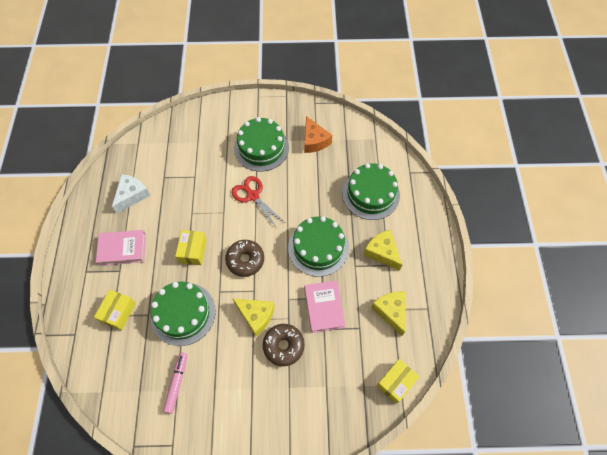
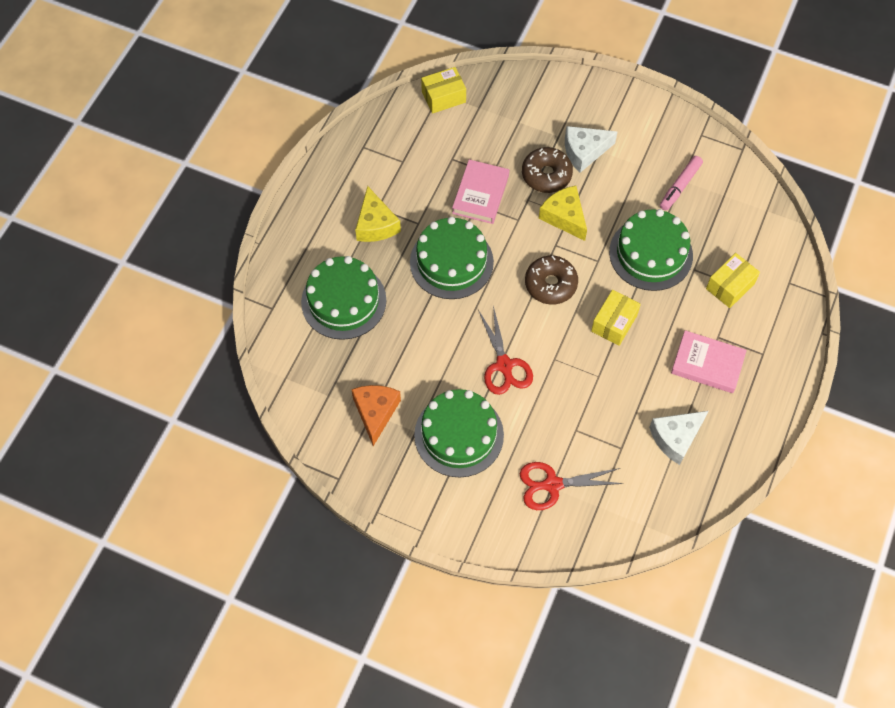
camera: 155 degrees left, 0 degrees up
(197, 143) = (552, 485): none -> red scissors
(263, 381) = (584, 151): none -> white cheese
(391, 311) = (406, 160): yellow cheese -> none

